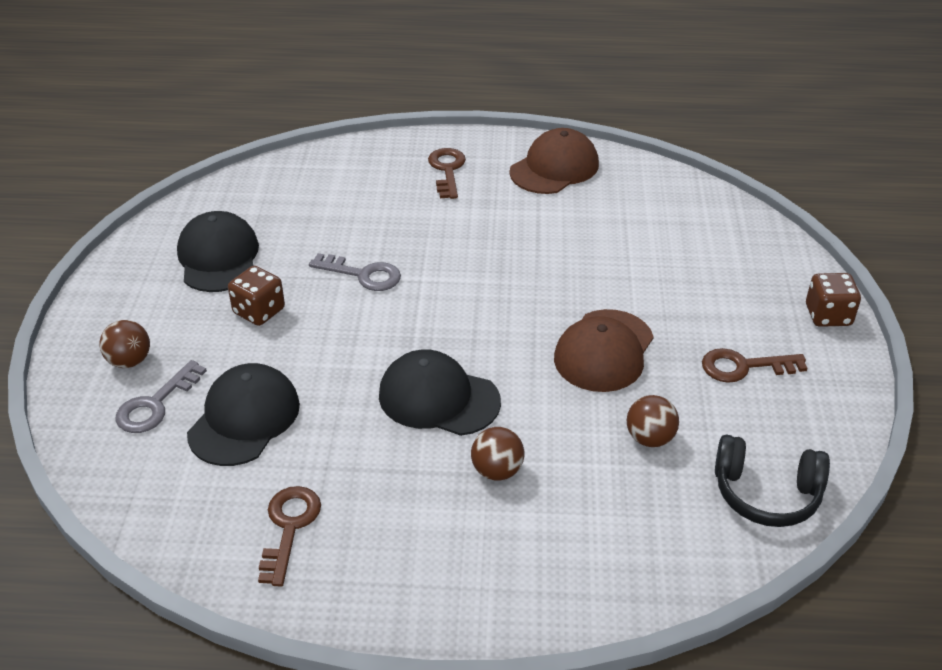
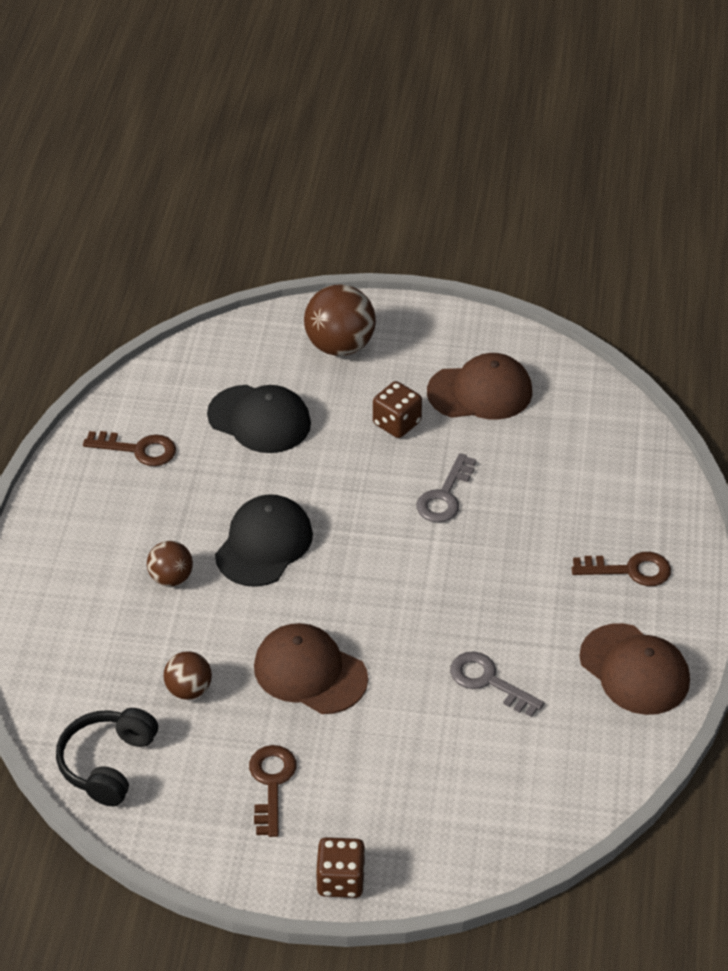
camera: 95 degrees right, 5 degrees up
(129, 361) = (340, 346): brown ball -> brown ball, size x1.72
(155, 404) = (285, 366): grey key -> grey key (488, 681)
(218, 257) = (480, 392): black cap -> brown cap

